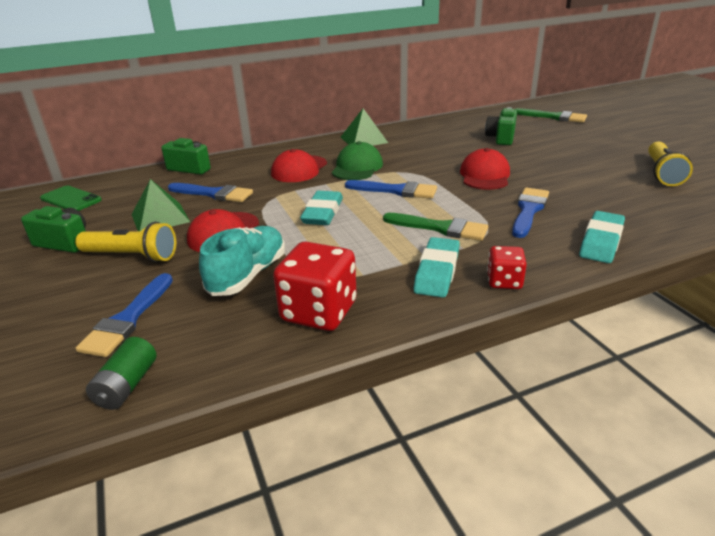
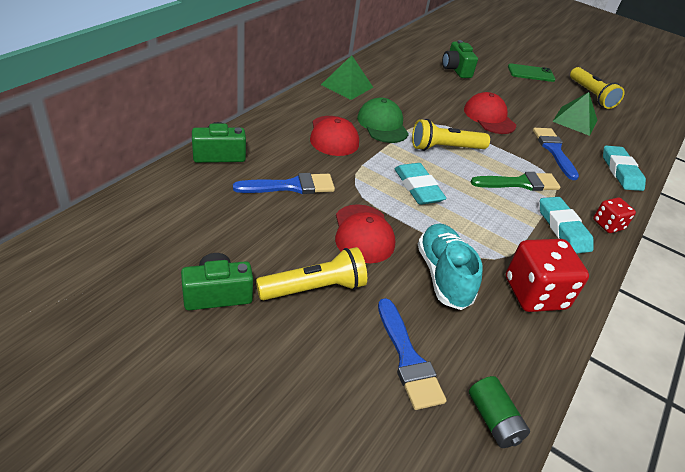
camera: 40 degrees left, 10 degrees up
(71, 199) = (133, 232): green phone -> green phone (531, 73)
(160, 218) = (277, 232): green pyramid -> green pyramid (575, 120)
(396, 190) = (445, 148): blue brush -> yellow flashlight
(554, 117) = (467, 38): green brush -> none

